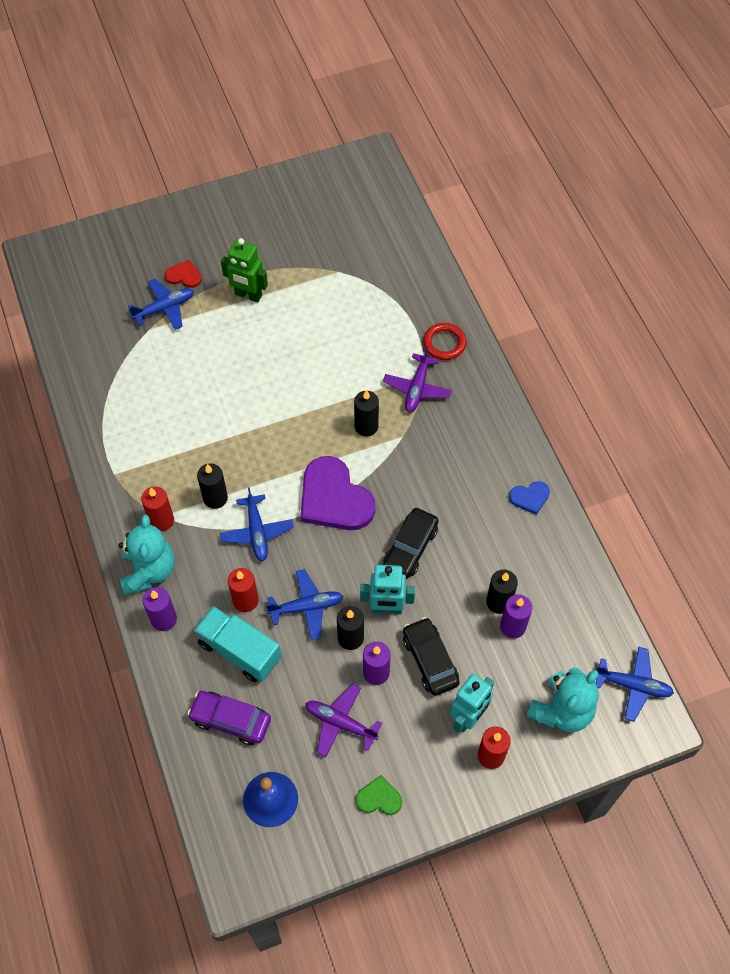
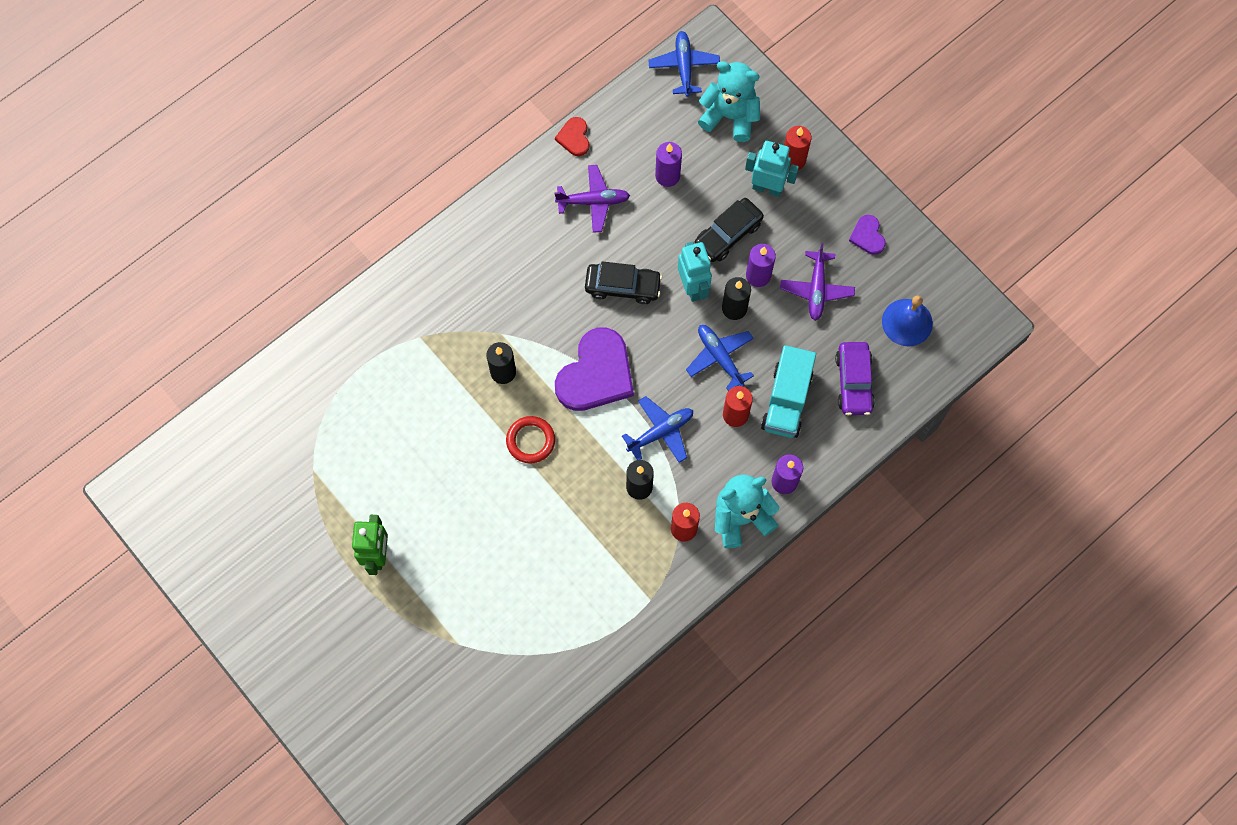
camera: 110 degrees left, 10 degrees up
(164, 308) = (426, 639): blue plane -> none
(184, 275) = (373, 637): red heart -> red heart (574, 137)
(379, 798) = (867, 236): green heart -> purple heart
(417, 388) = (439, 338): purple plane -> purple plane (593, 201)
(444, 343) = (374, 329): red ring -> red ring (530, 441)
(499, 602) = (648, 194): black candle -> none
(530, 497) = (528, 197): blue heart -> none

